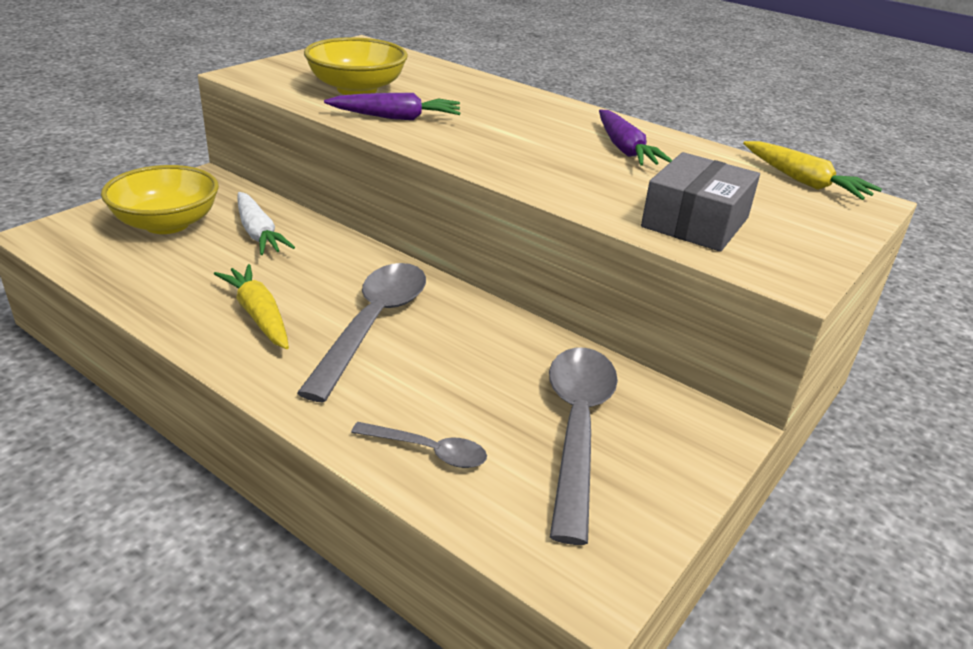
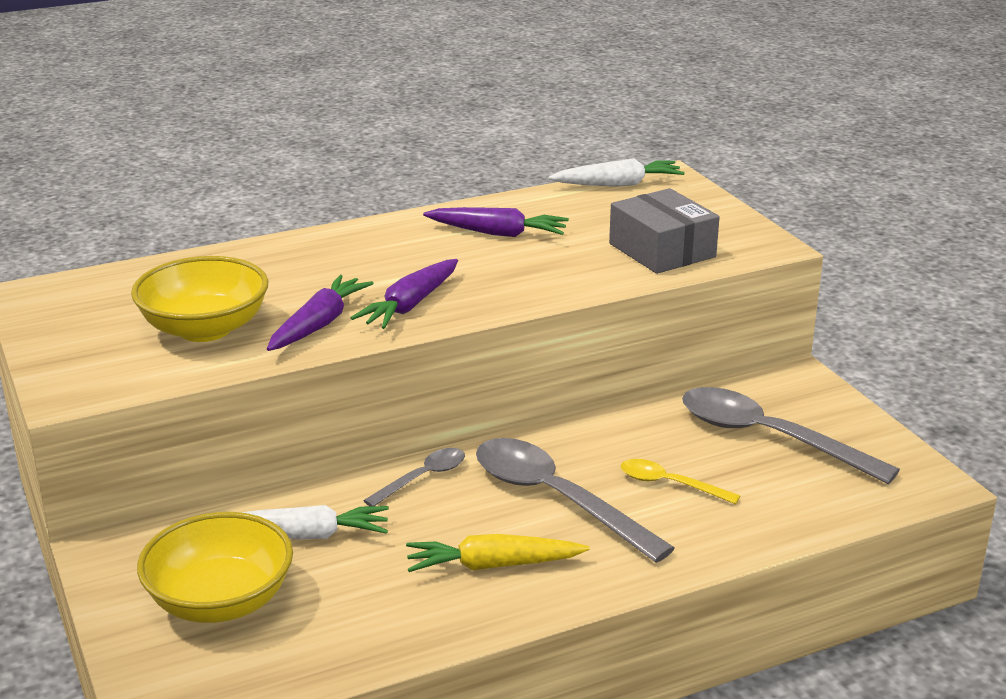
camera: 60 degrees left, 5 degrees down
(428, 451) = (762, 514): grey spoon -> grey spoon (423, 478)
(440, 381) = (669, 484): none -> yellow spoon
(458, 140) = (410, 305): none -> purple carrot
(803, 181) = (618, 184): yellow carrot -> white carrot

